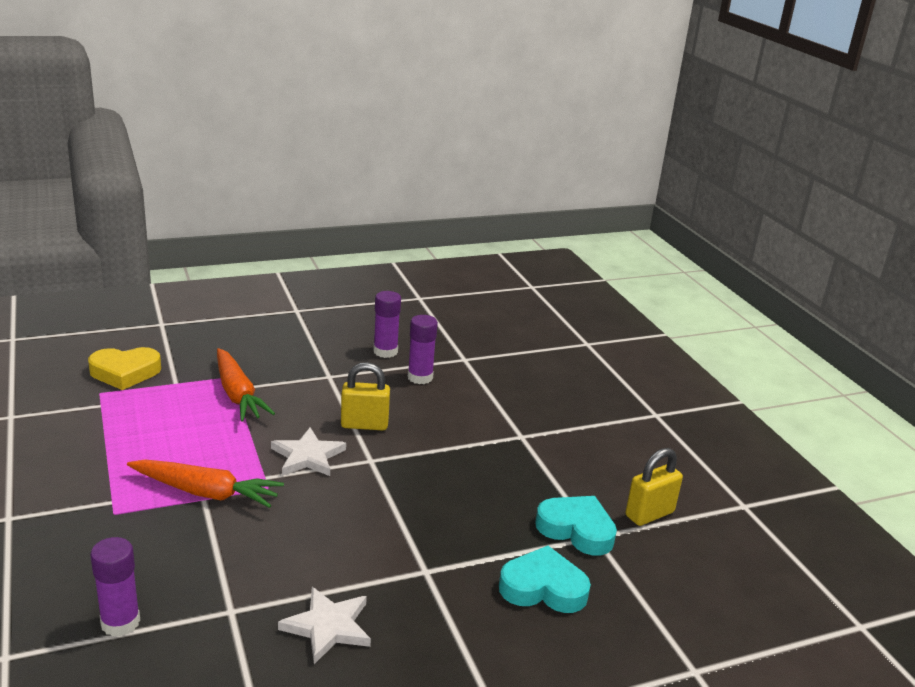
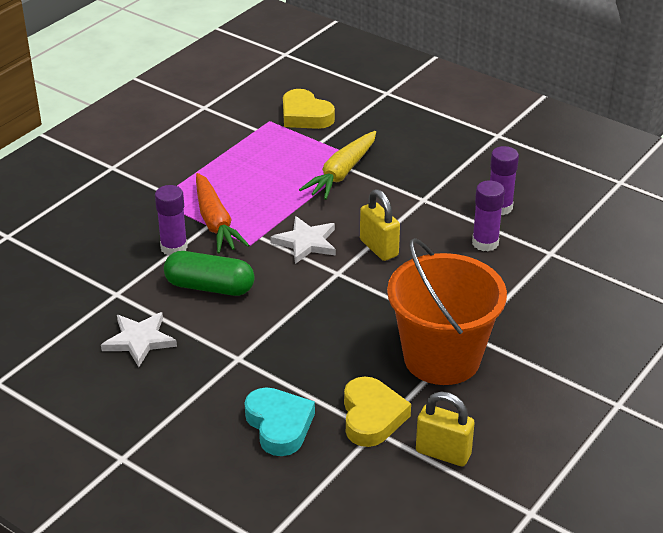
camera: 60 degrees right, 10 degrees up
(120, 622) = (67, 258): purple glue stick -> purple glue stick (174, 247)
(237, 394) = (342, 173): orange carrot -> yellow carrot
(300, 541) = (210, 287): none -> green capsule
(536, 461) = (442, 358): none -> orange bucket
(576, 529) = (372, 417): turquoise heart -> yellow heart

